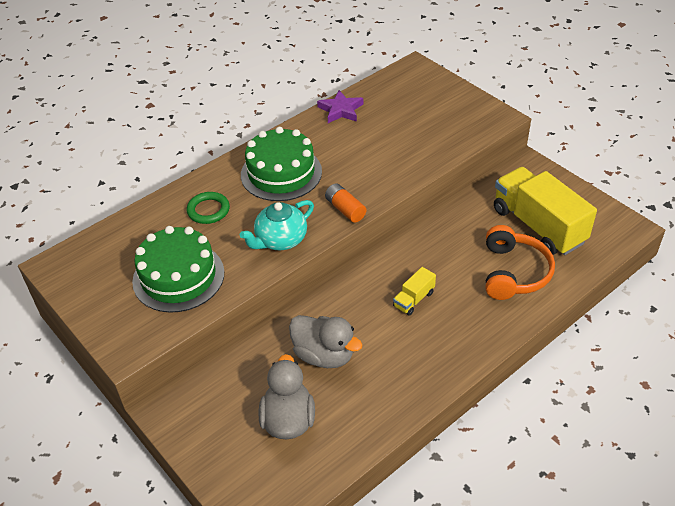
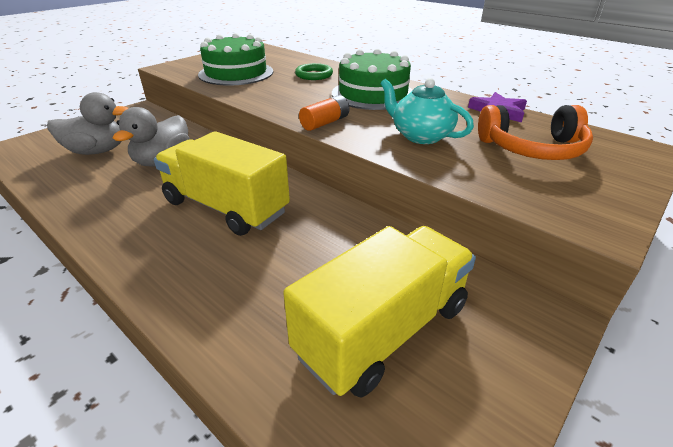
camera: 80 degrees right, 10 degrees down
(280, 240) = (277, 100): turquoise teapot -> turquoise teapot (420, 136)
(414, 299) = (226, 207): yellow truck -> yellow truck, size x2.28
(513, 272) = (267, 296): orange headphones -> orange headphones (532, 148)

